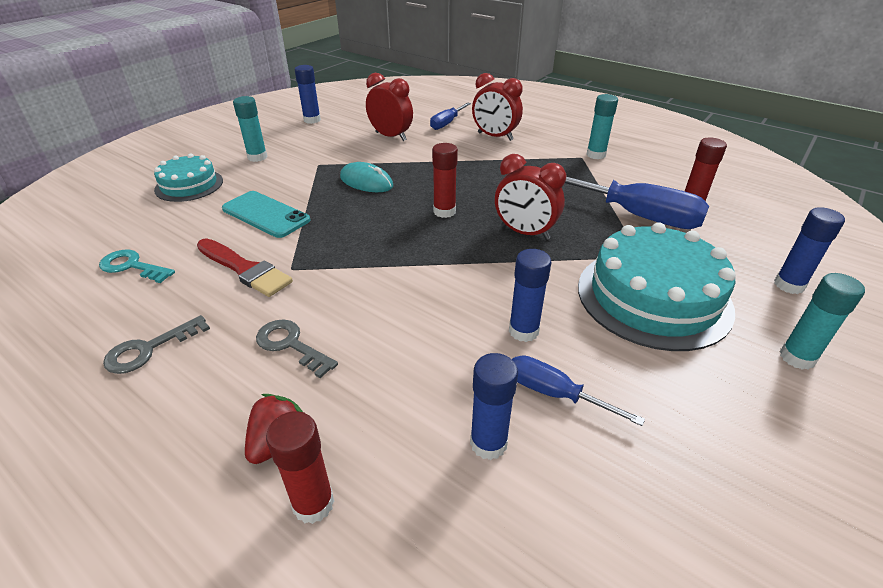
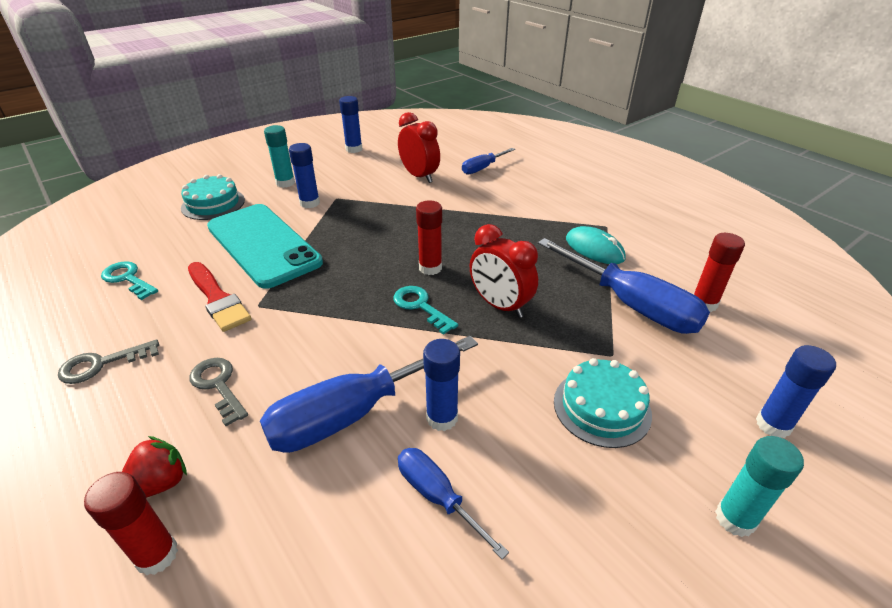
camera: 15 degrees right, 0 degrees up
(266, 214) = (263, 244): turquoise phone -> turquoise phone, size x1.59
(366, 182) = (371, 223): turquoise mouse -> turquoise mouse (594, 249)
(441, 342) = (354, 412): none -> blue screwdriver
(453, 244) = (420, 306): none -> turquoise key
(488, 443) = (344, 535): blue glue stick -> blue glue stick (310, 203)
(495, 136) = (524, 189): red clock -> none
(596, 155) = (624, 225): turquoise glue stick -> none
(653, 297) = (601, 407): turquoise cake -> turquoise cake, size x0.58

